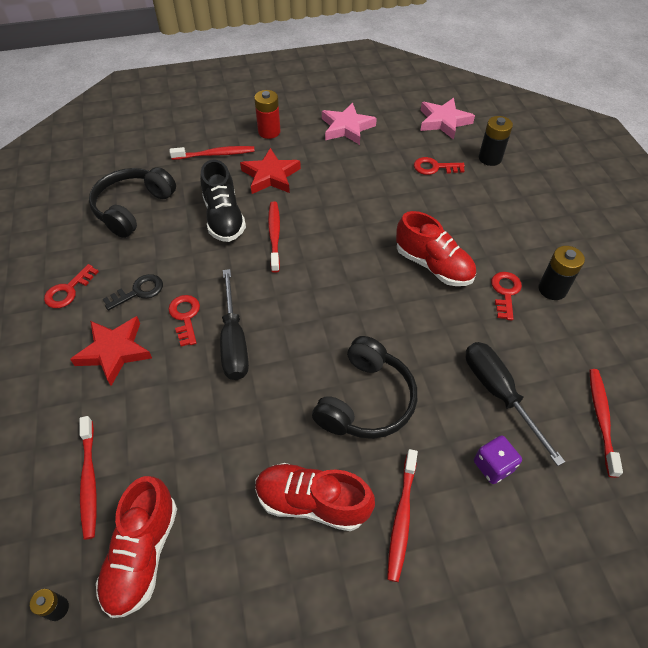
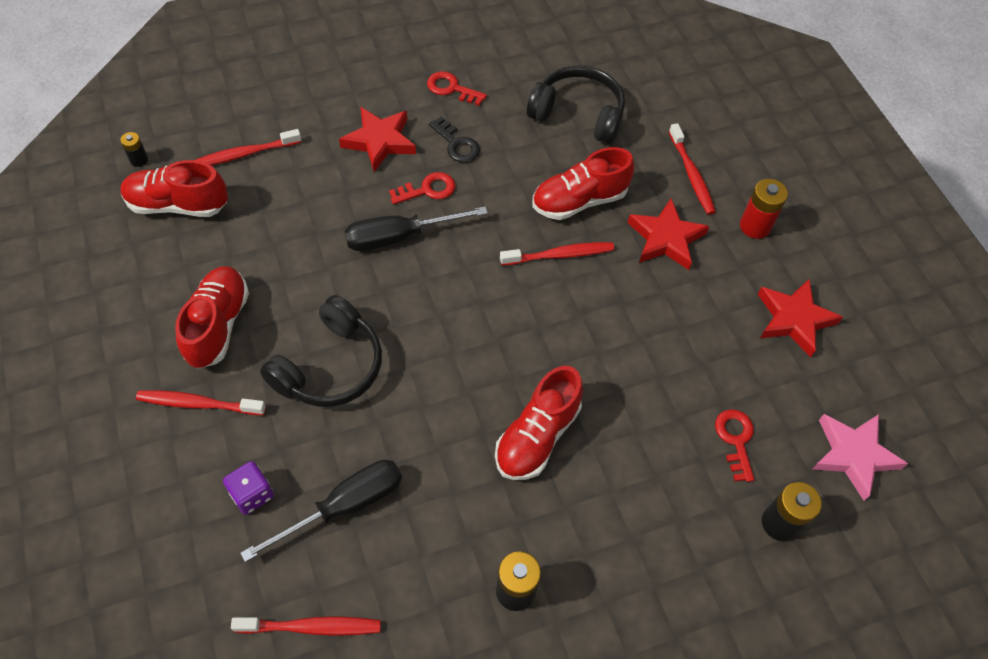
camera: 80 degrees right, 5 degrees up
(224, 218) = (579, 201): black shoe -> red shoe
(347, 128) = (794, 319): pink star -> red star
(366, 401) = (330, 366): black headphones -> black headphones turned 75 degrees counterclockwise
(505, 292) = (501, 526): red key -> none

